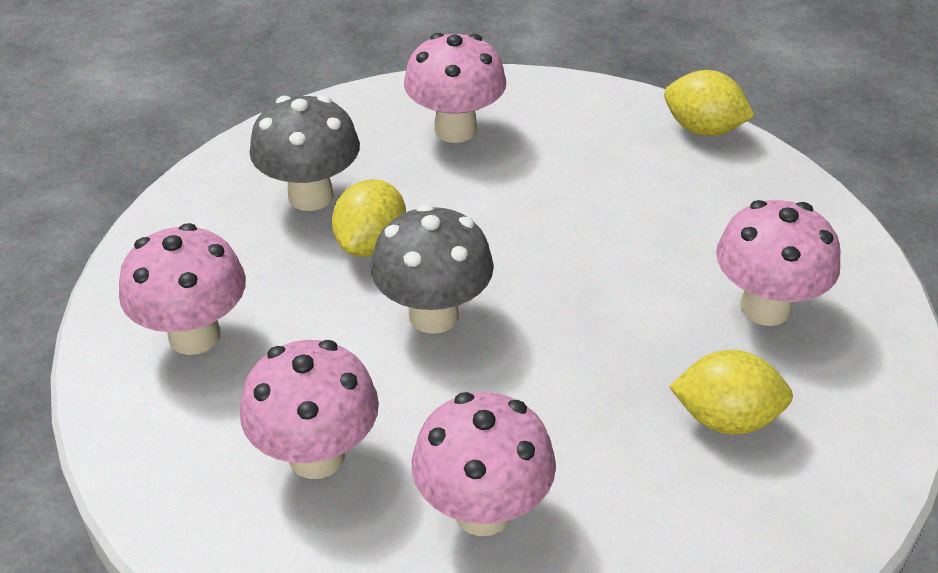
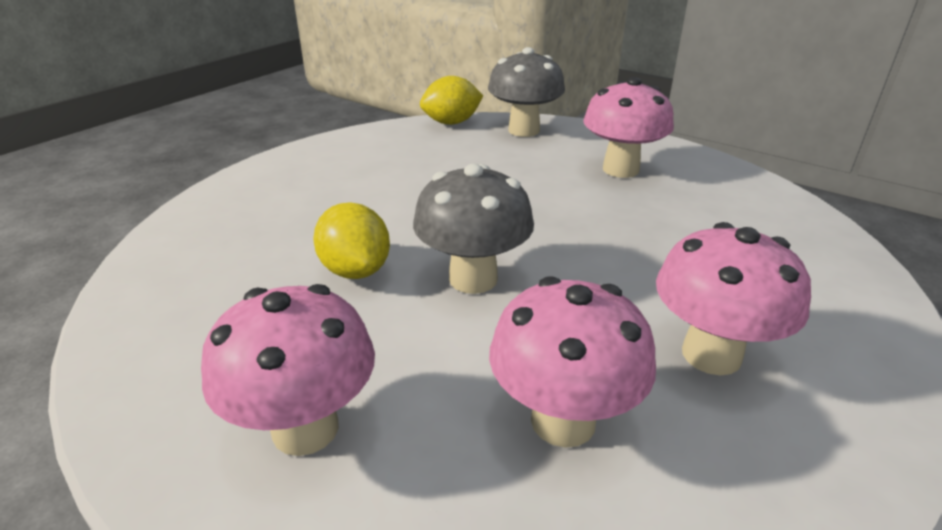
camera: 50 degrees left, 10 degrees down
(310, 196) = (252, 272): grey mushroom -> grey mushroom (524, 130)
(455, 130) = (305, 185): pink mushroom -> none
(726, 418) = (702, 220): yellow lemon -> none

